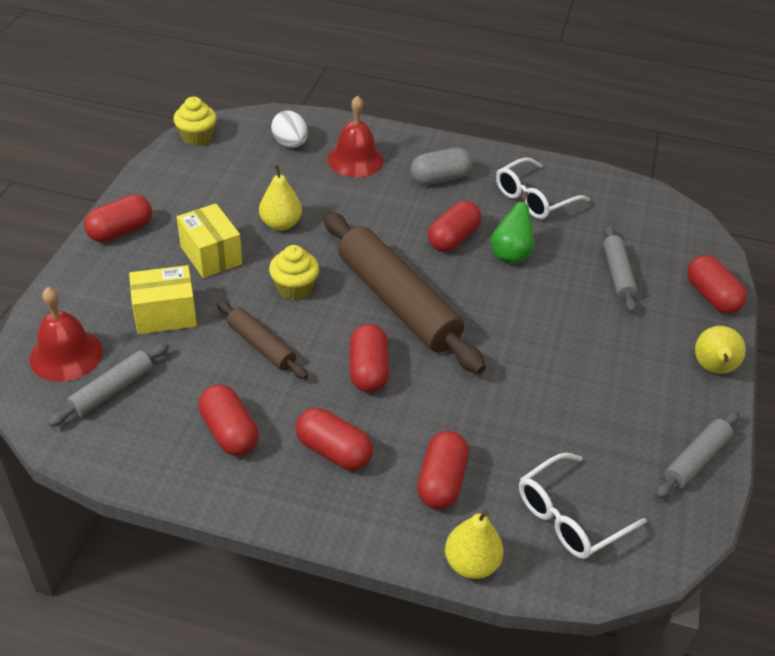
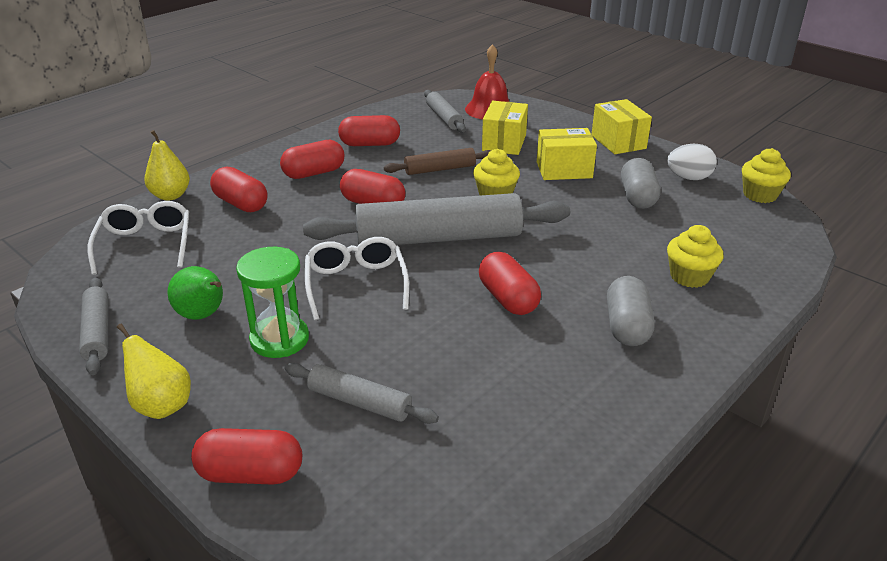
camera: 120 degrees right, 10 degrees down
(120, 231) = (618, 142): red capsule -> yellow box
(242, 201) = (637, 197): none -> grey capsule
(281, 224) = (590, 208): yellow pear -> none
(290, 144) = (734, 243): white egg -> white egg (688, 178)
(355, 160) = (689, 276): red bell -> yellow cupcake
(398, 302) = (438, 238): brown rolling pin -> grey rolling pin
(510, 255) = (454, 329): green pear -> green pear (203, 315)
(534, 198) = (548, 392): white glasses -> white glasses (356, 284)
(601, 341) = (279, 339): none -> green hourglass

